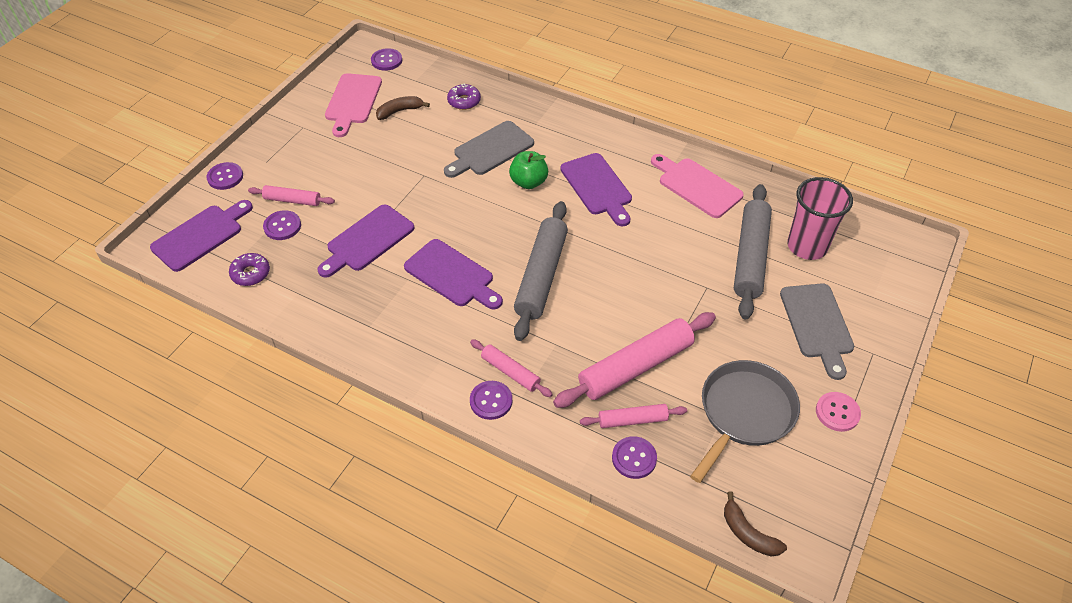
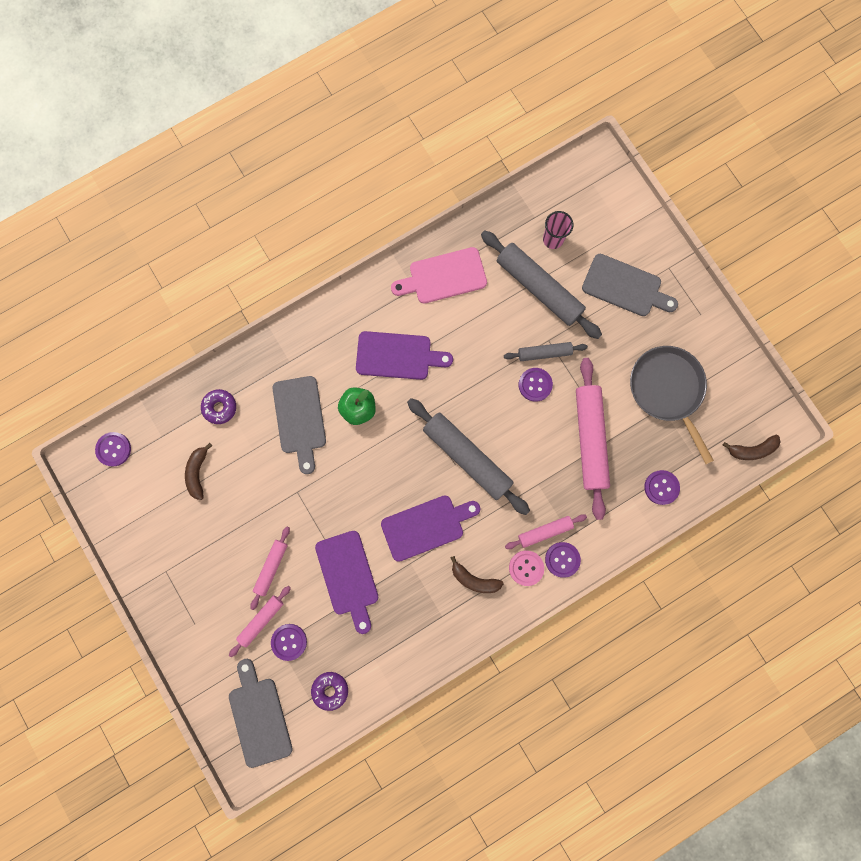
camera: 60 degrees left, 30 degrees up
(200, 236) = (259, 717): purple cutting board -> grey cutting board
(225, 177) = (194, 669): purple button -> purple button (535, 385)
(353, 101) = (157, 509): pink cutting board -> none
(422, 335) = (474, 579): none -> brown banana
(632, 420) = (632, 469): pink rolling pin -> pink rolling pin (271, 567)
(691, 289) = (544, 353): none -> grey rolling pin
(807, 246) = (553, 239): pink cup -> pink cup, size x0.59
(837, 412) = (700, 328): pink button -> pink button (526, 568)

